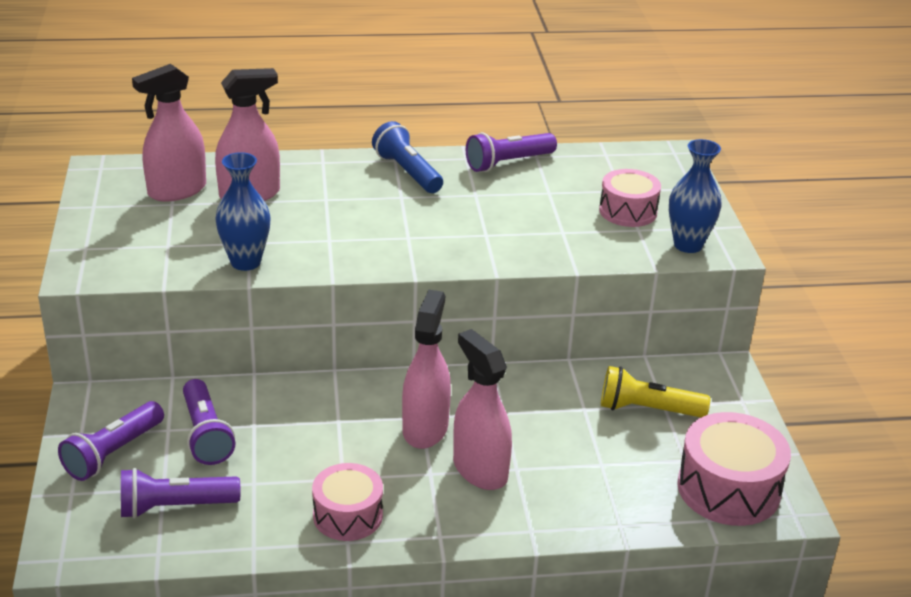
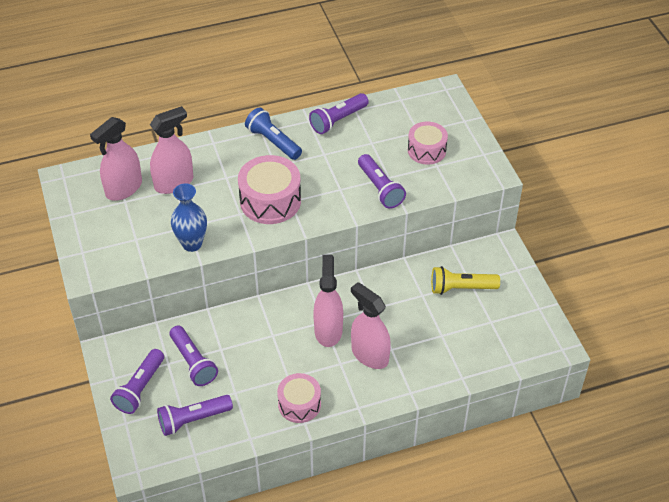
camera: 10 degrees left, 15 degrees up
(546, 242) = (380, 189): none -> purple flashlight
(688, 245) = (471, 173): blue vase -> none
(728, 489) = (520, 338): pink drum -> pink drum (270, 201)

